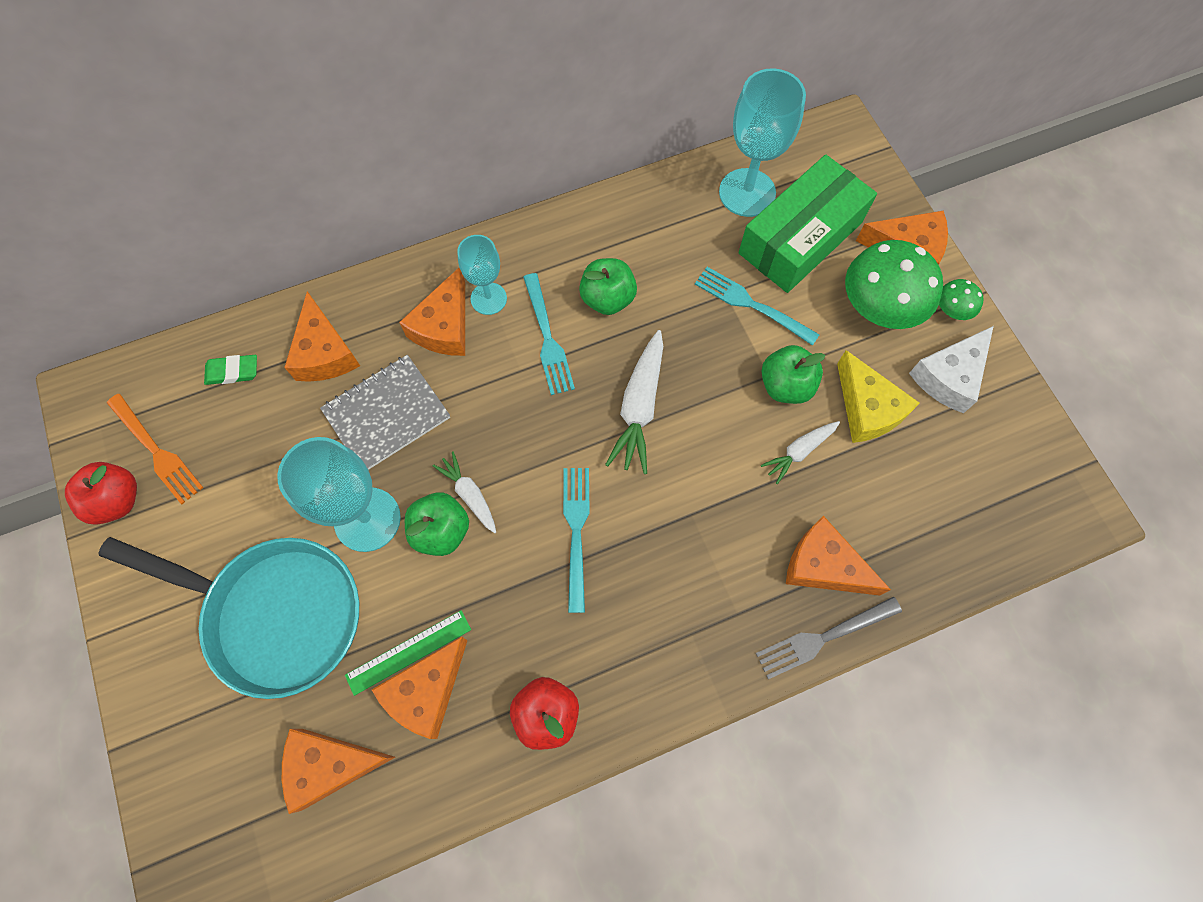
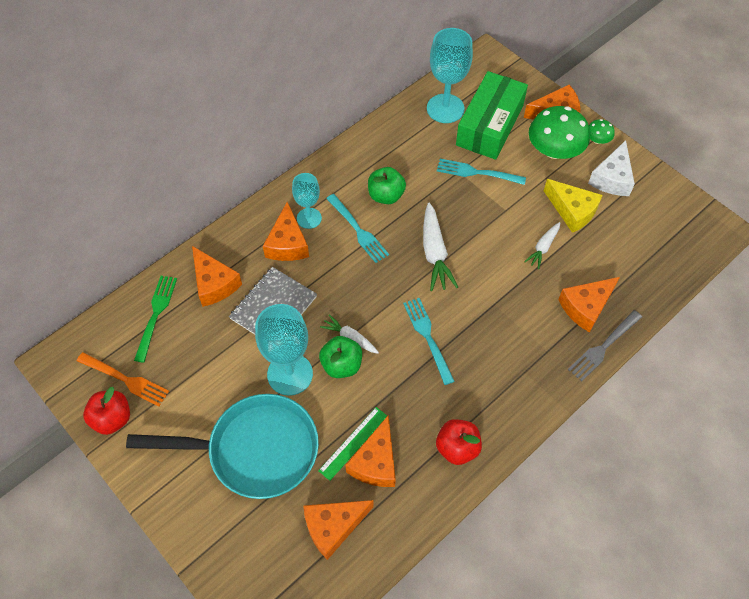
camera: 20 degrees left, 10 degrees down
(232, 372) = (156, 314): green eraser -> green fork
(785, 385) = (518, 213): green apple -> none
(823, 565) = (586, 307): orange cheese -> orange cheese turned 45 degrees counterclockwise

